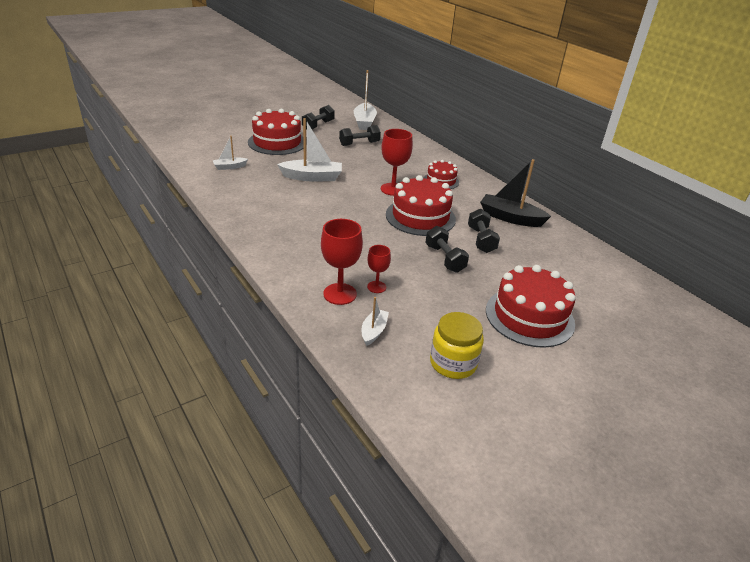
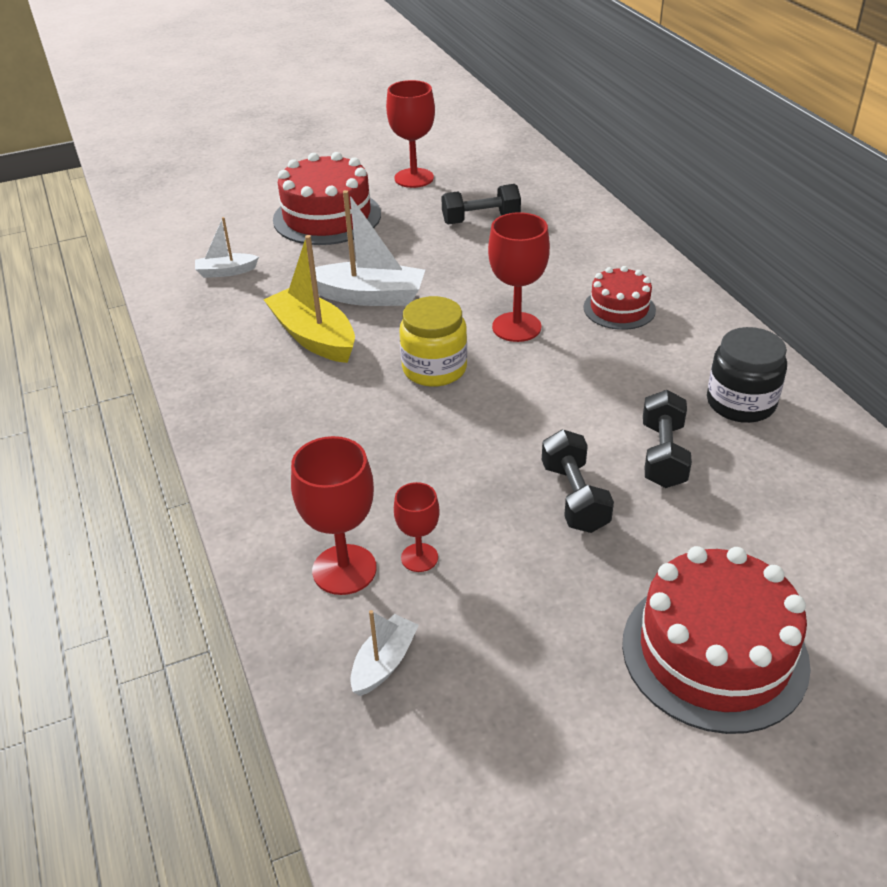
camera: 15 degrees right, 5 degrees up
(288, 195) = (314, 337): none -> yellow boat
(318, 125) = (414, 178): black dumbbell -> red goblet
(364, 122) = (504, 170): white boat -> none
(420, 217) = (553, 394): red cake -> none
(453, 363) = (520, 754): yellow jar -> yellow jar (434, 369)
(510, 218) = (740, 403): black boat -> black jar

